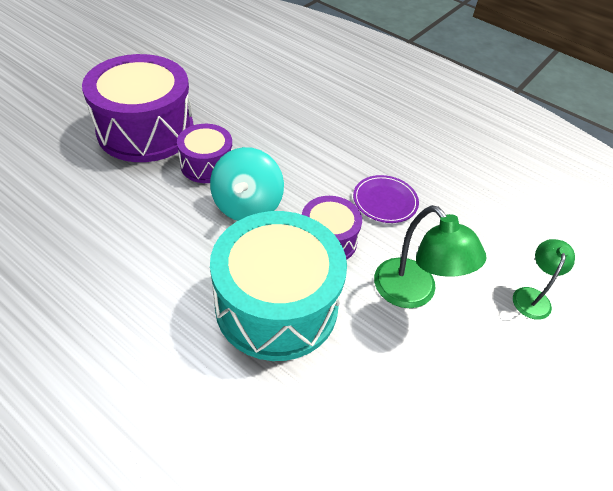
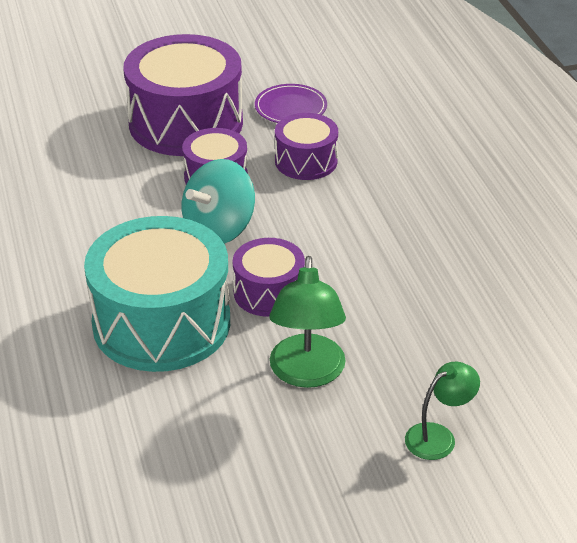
camera: 40 degrees right, 10 degrees down
(258, 129) = (306, 161): none -> purple drum
(385, 201) = (373, 283): purple plate -> purple plate (290, 107)

